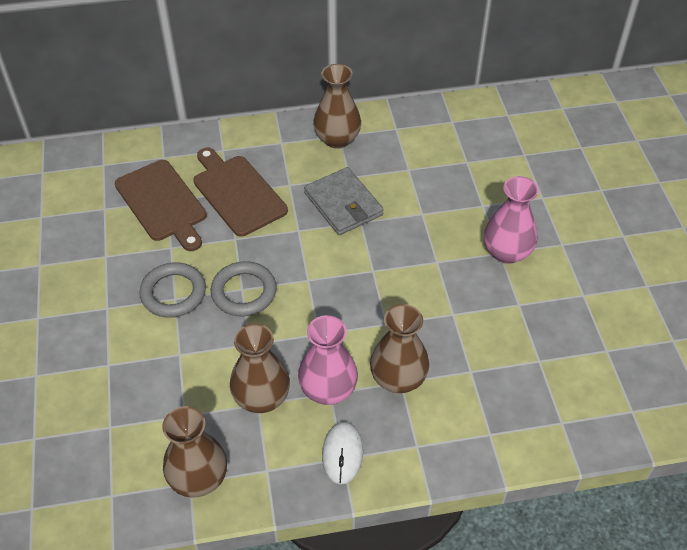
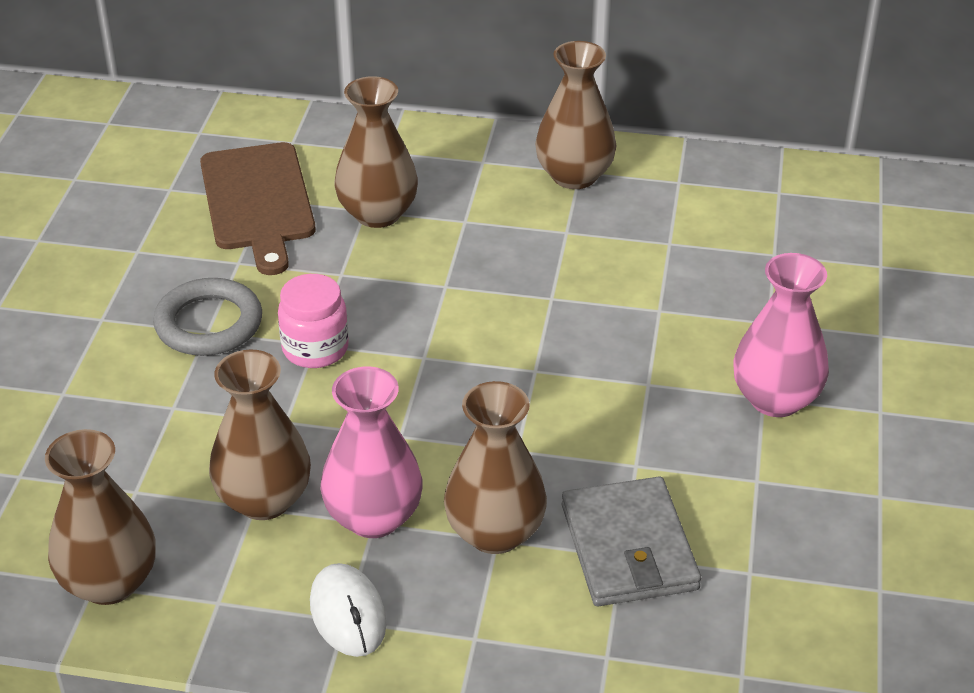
camera: 20 degrees right, 10 degrees down
(237, 193) = (377, 213): brown cutting board -> brown vase
(244, 292) = (315, 349): grey ring -> pink jar
(342, 454) = (348, 613): white mouse -> white mouse turned 45 degrees counterclockwise
(343, 204) = (536, 267): grey wallet -> grey wallet (629, 547)

